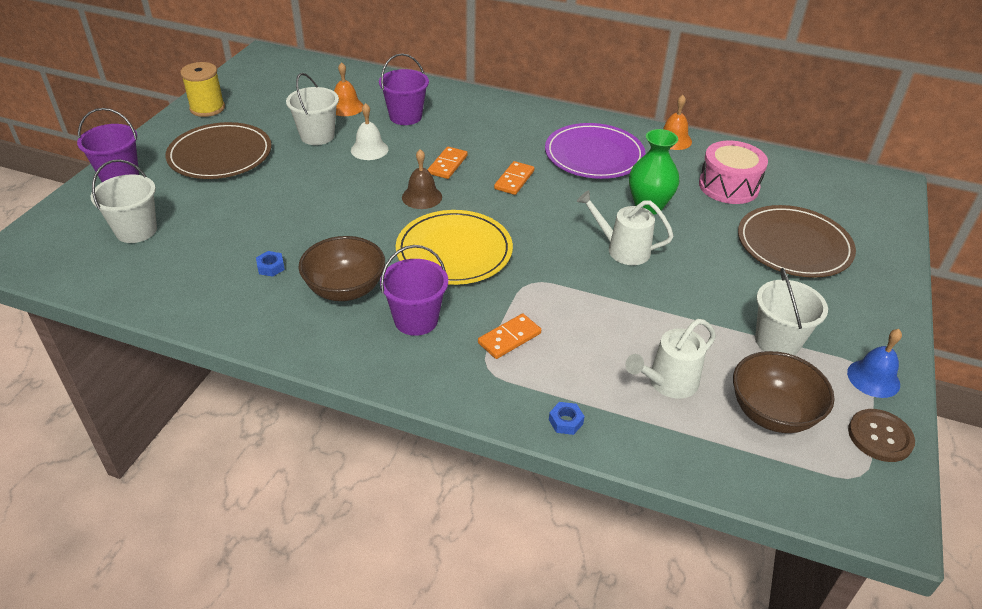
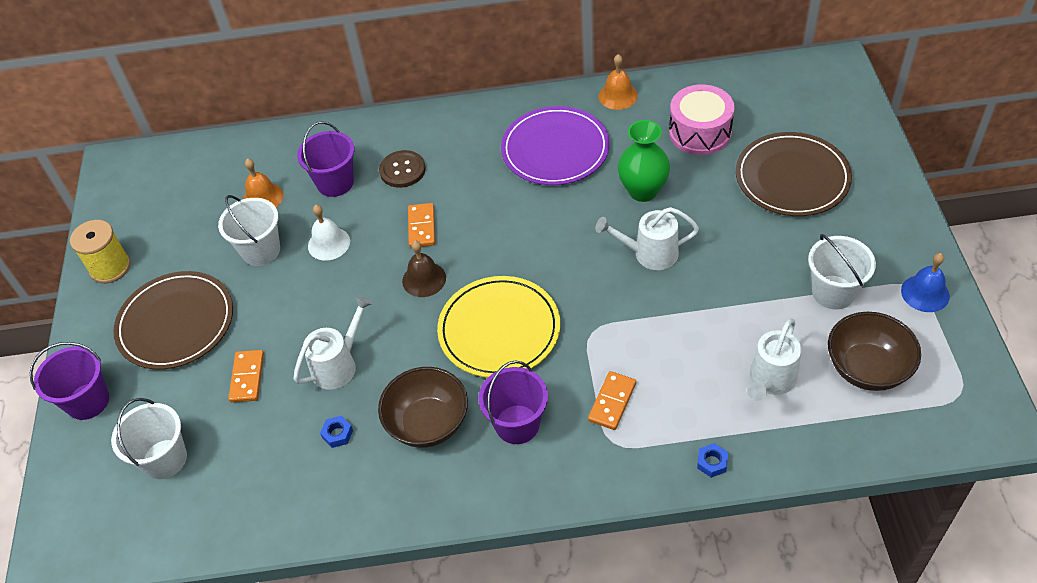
camera: 20 degrees left, 10 degrees up
(311, 224) = (339, 364): none -> white watering can
(514, 180) = (499, 216): orange domino -> orange domino (247, 377)
(880, 436) = (957, 349): brown button -> brown button (402, 170)

